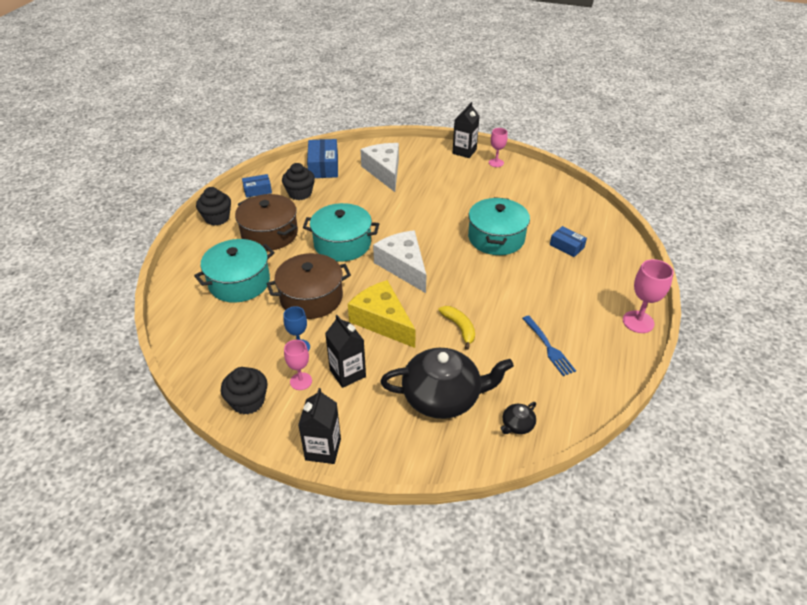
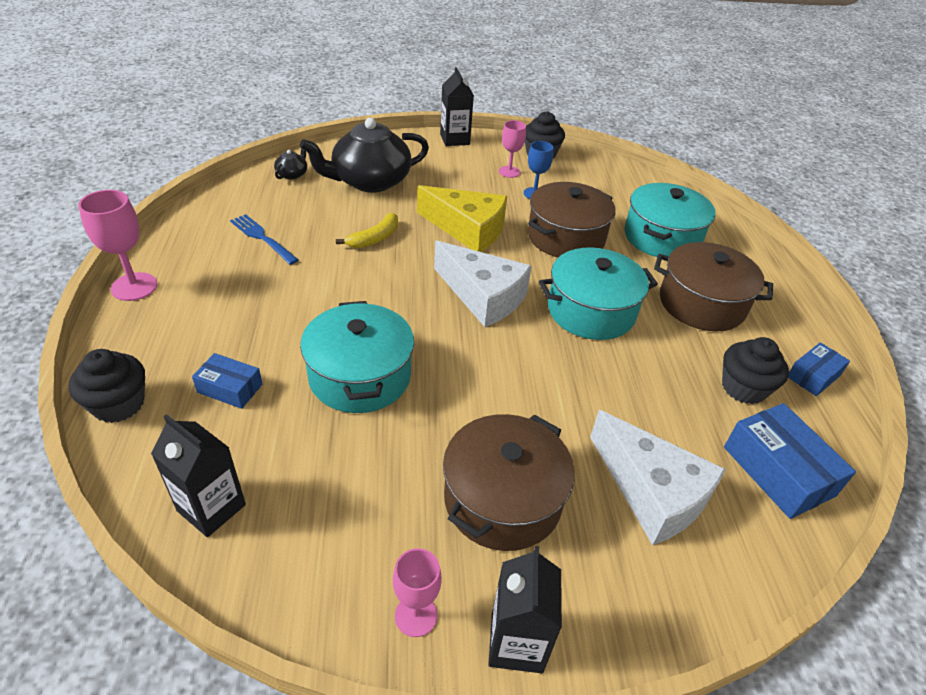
camera: 155 degrees right, 0 degrees up
(217, 218) = (799, 311): black cupcake -> black cupcake (118, 404)
(347, 373) = (471, 183): black carton -> black carton (211, 508)
(448, 182) = (502, 499): none -> brown pot
(459, 328) = (374, 238): yellow banana -> yellow banana turned 90 degrees counterclockwise

